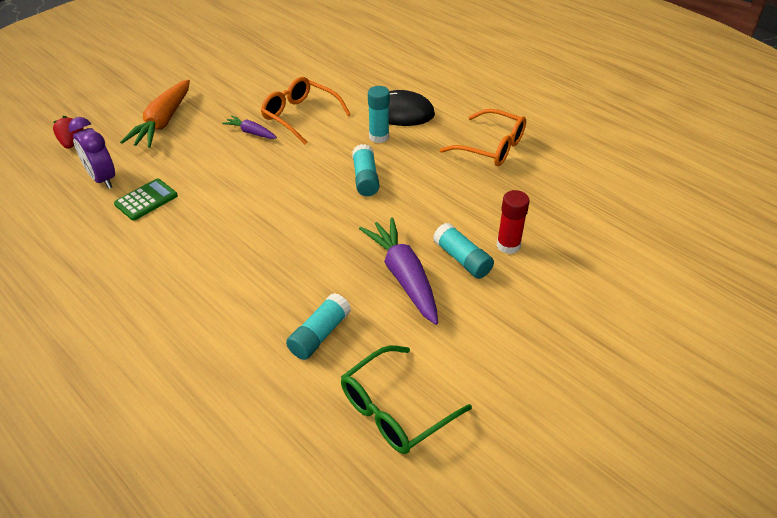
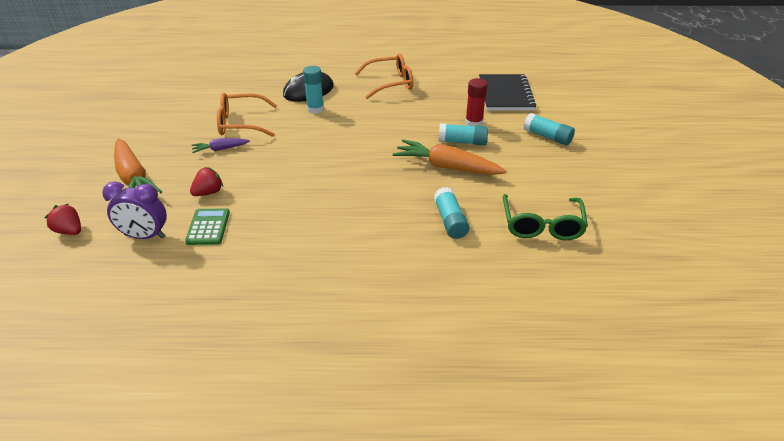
camera: 45 degrees left, 5 degrees down
(188, 168) = (208, 192): none -> red strawberry
(365, 178) = (344, 134): turquoise glue stick -> turquoise glue stick (547, 137)
(403, 276) = (446, 167): purple carrot -> orange carrot
(601, 233) = (505, 94): none -> black notebook

